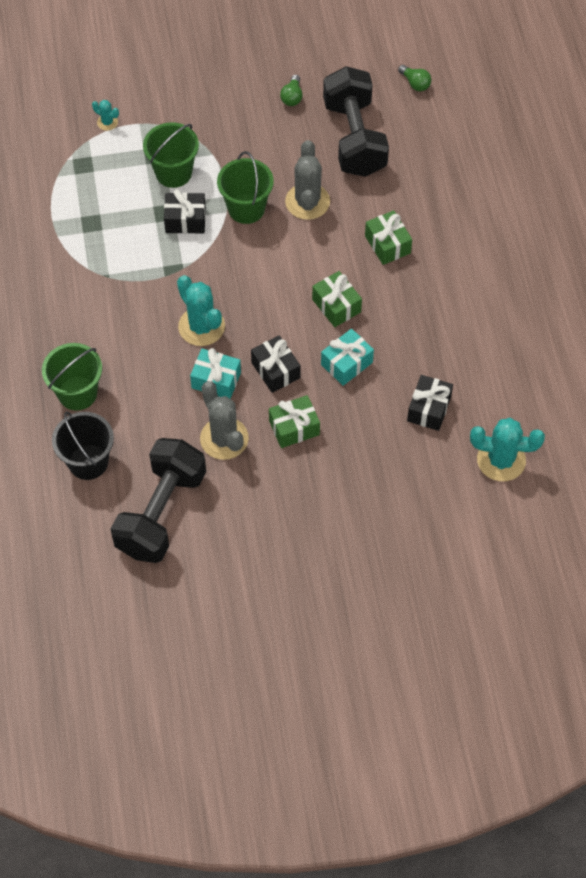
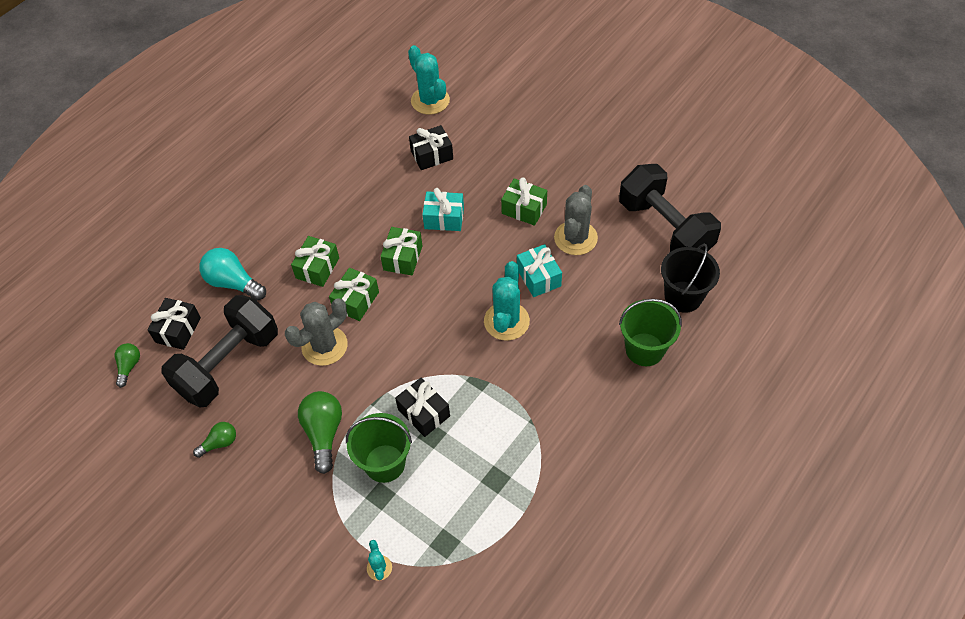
camera: 130 degrees left, 5 degrees down
(161, 513) = (665, 228): black dumbbell -> black dumbbell turned 75 degrees clockwise
(235, 155) = (324, 433): none -> green light bulb
(246, 208) = (371, 381): green bucket -> none
(275, 370) = (493, 251): black gift -> black gift (178, 330)
(327, 247) = (356, 301): none -> green gift
(430, 184) = (233, 283): none -> turquoise light bulb

